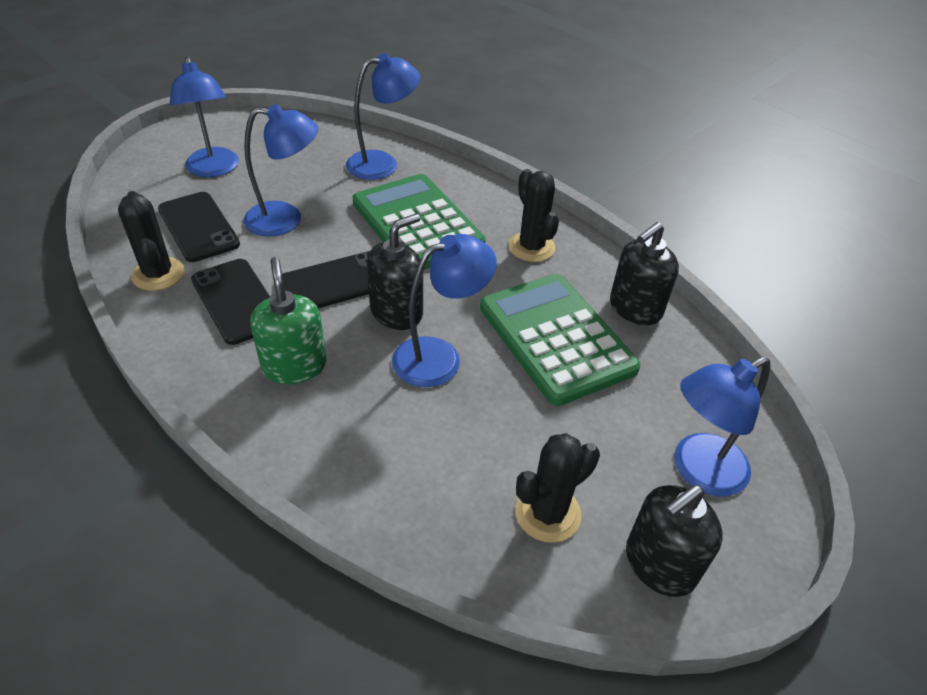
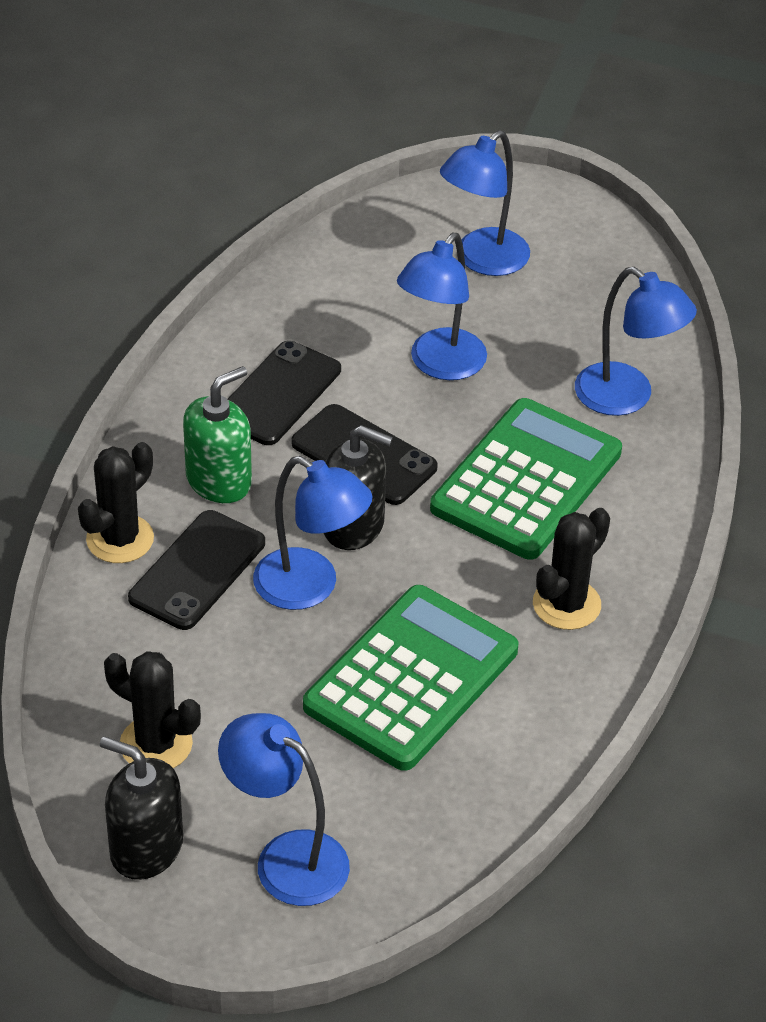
camera: 65 degrees right, 0 degrees up
(158, 274) = (274, 316): black cactus -> black cactus (120, 539)
(198, 227) = (370, 304): black phone -> black phone (197, 570)
(286, 219) = (440, 365): blue lamp -> blue lamp turned 60 degrees clockwise
(635, 308) = (521, 741): black soap dispenser -> none

